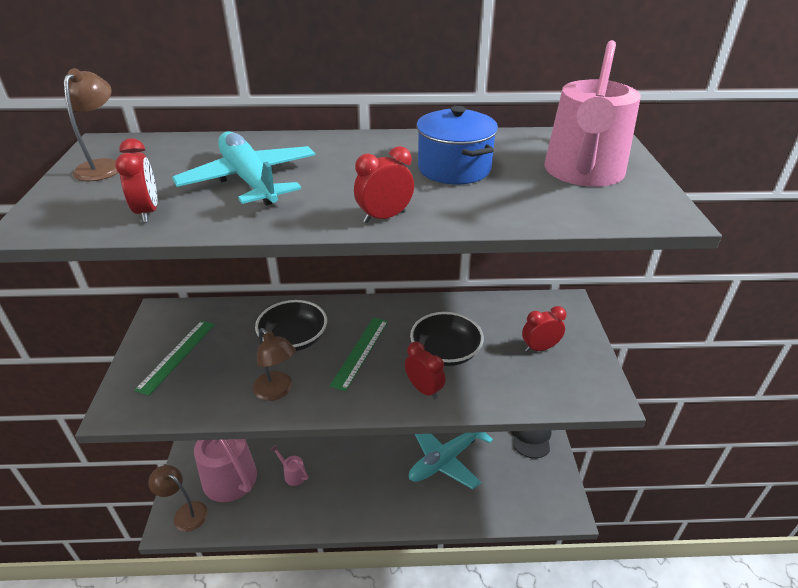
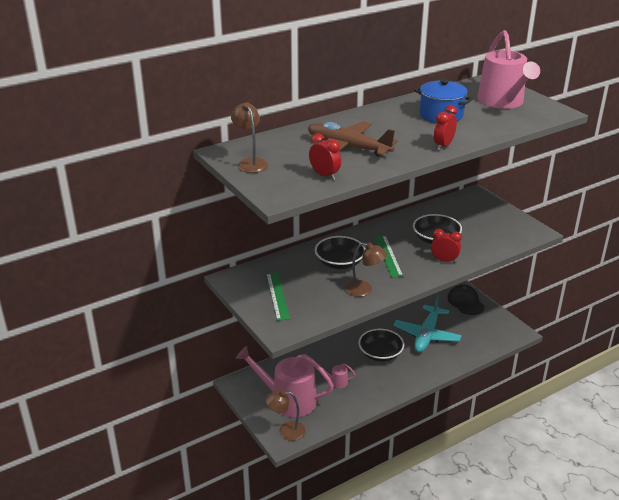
camera: 30 degrees left, 5 degrees down
(249, 180) = (348, 148): turquoise plane -> brown plane
(371, 460) = (380, 354): none -> black bowl
(539, 348) = (483, 221): red clock -> none

